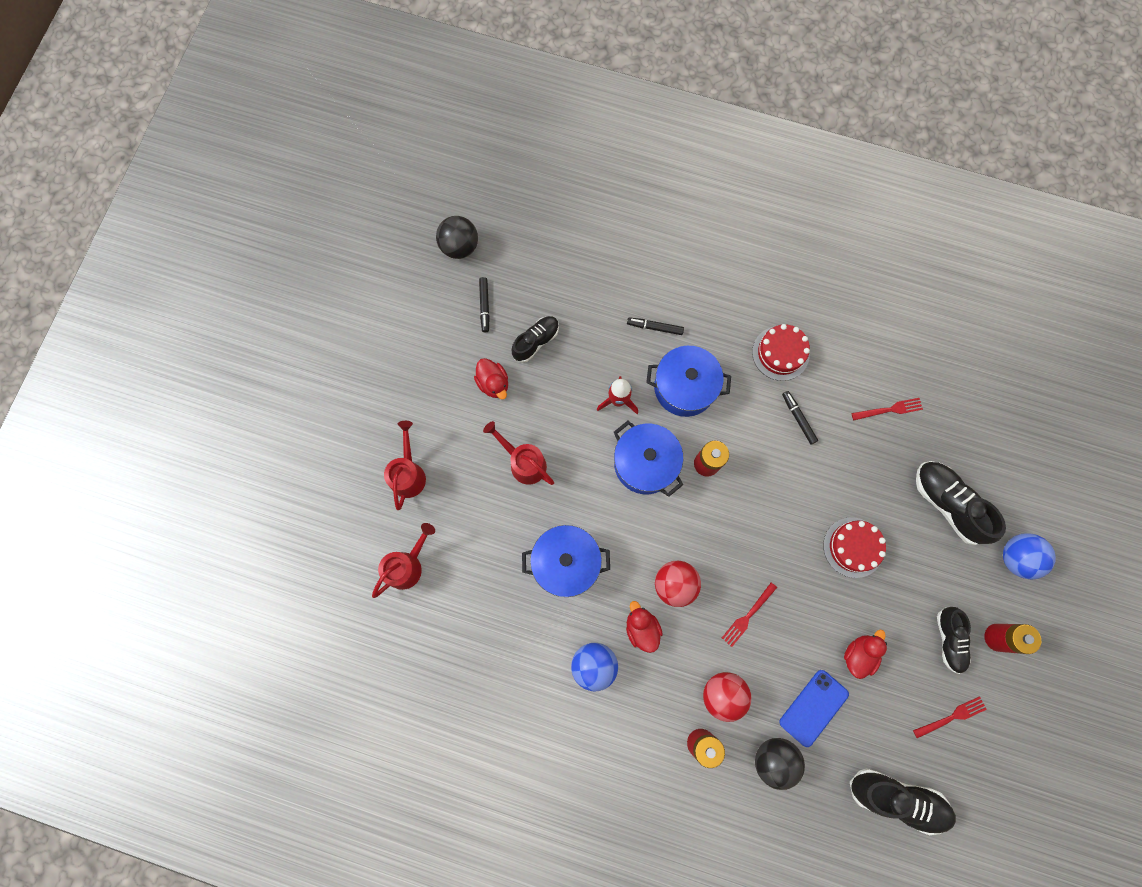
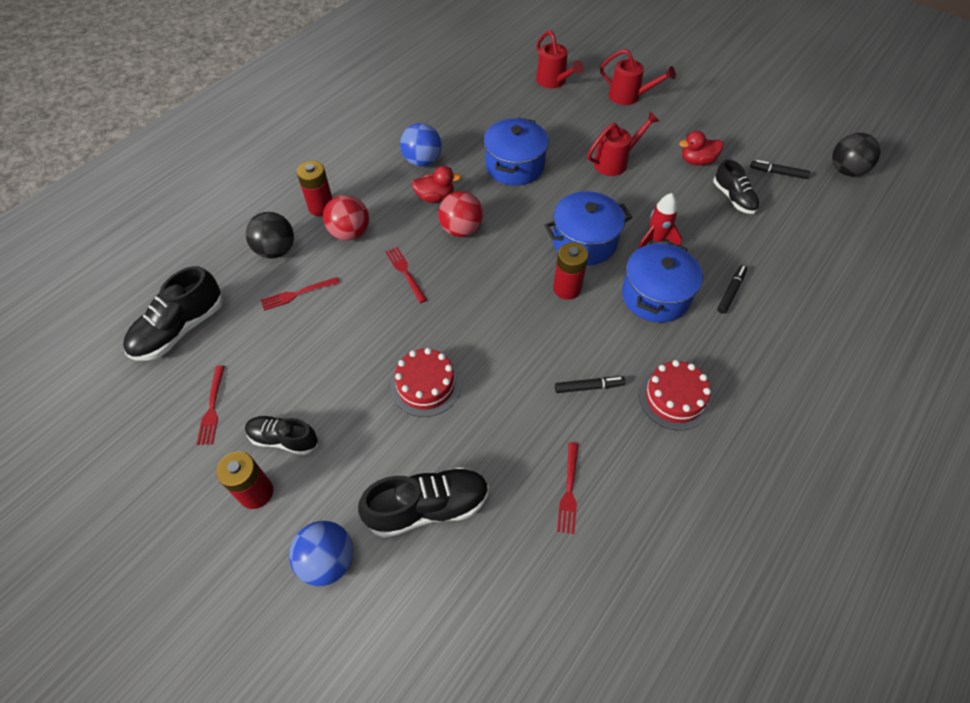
camera: 110 degrees right, 20 degrees down
(813, 708) = (297, 294): blue phone -> red fork
(858, 654) = (320, 348): red duck -> none

